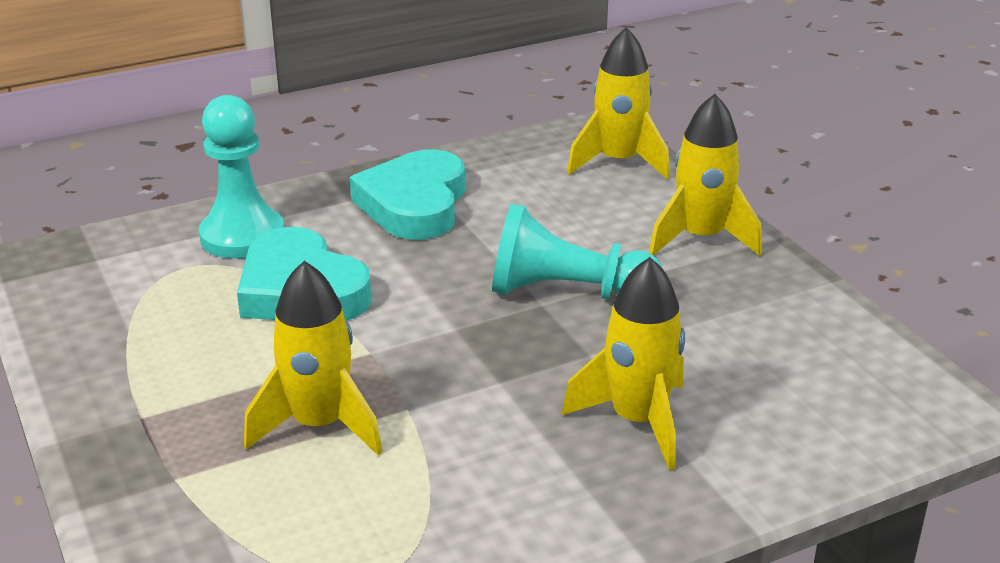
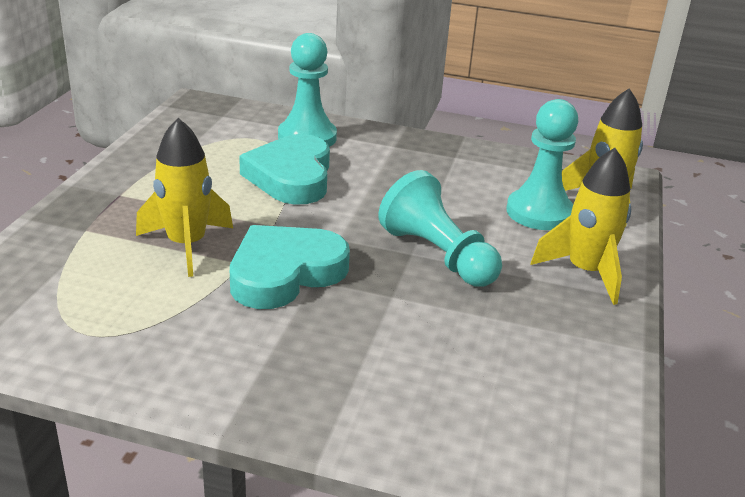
camera: 40 degrees right, 0 degrees up
(414, 204) = (427, 164): turquoise heart -> turquoise heart (285, 273)
(585, 201) = (539, 212): none -> turquoise pawn
(637, 421) = (356, 349): yellow rocket -> none

